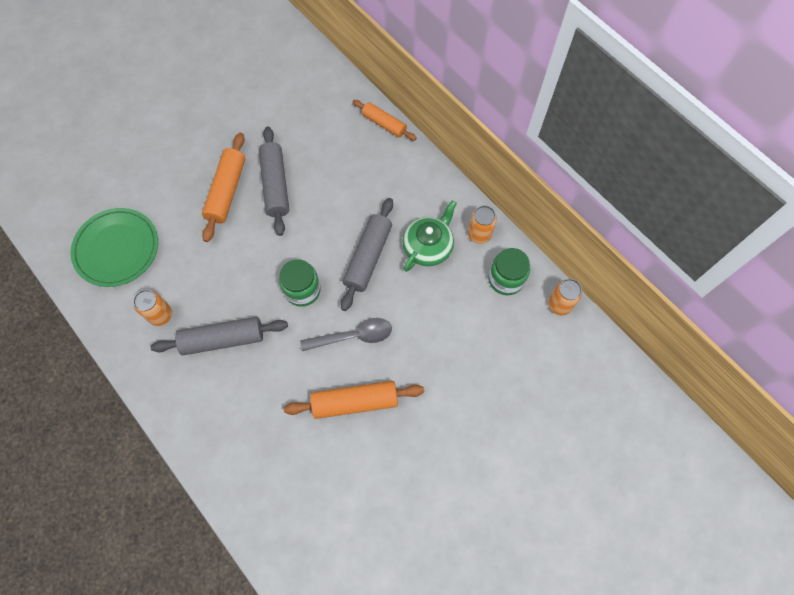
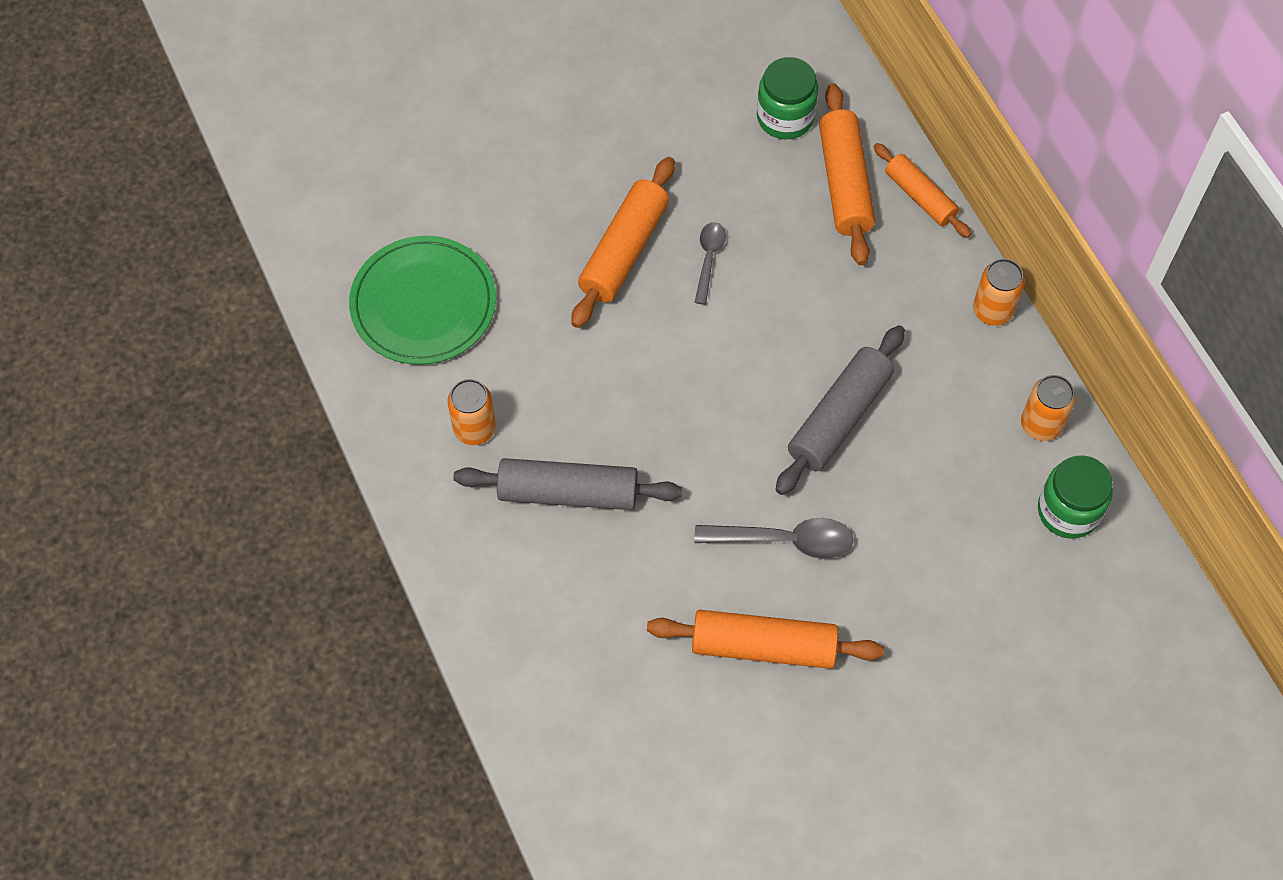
camera: 15 degrees right, 5 degrees down
(275, 185) = (708, 259): grey rolling pin -> grey spoon
(302, 290) = (716, 445): green jar -> green jar (785, 117)
(341, 125) = (844, 183): none -> orange rolling pin
(428, 246) = (947, 424): green teapot -> none
(559, 304) = (1151, 575): orange can -> orange can (992, 310)

